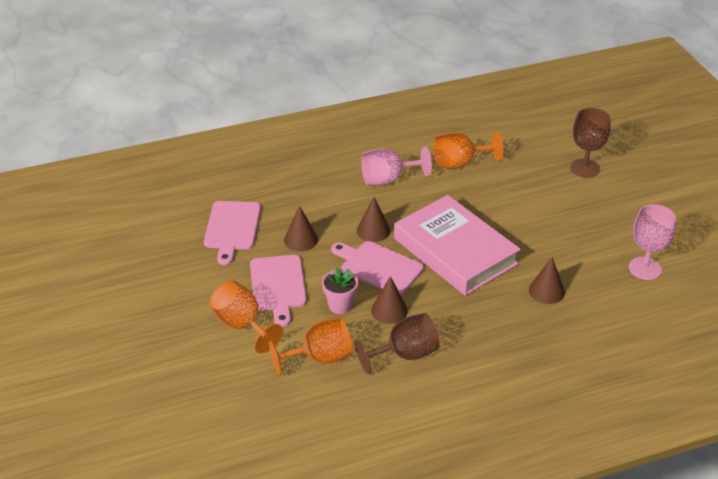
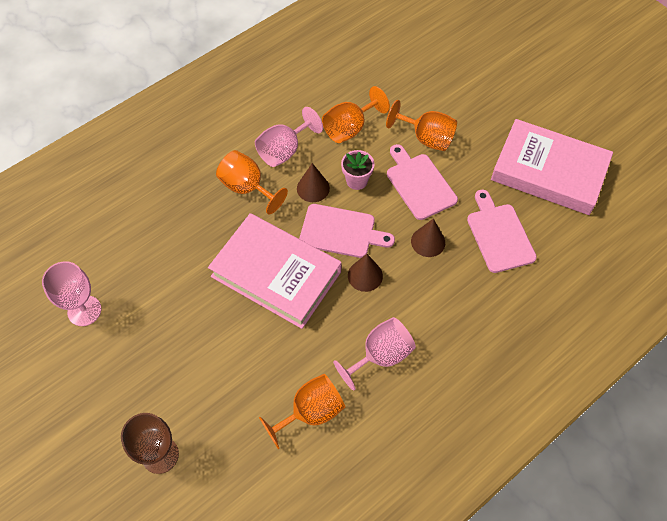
camera: 160 degrees right, 20 degrees up
(143, 263) = (549, 171): none -> pink book
(405, 354) = (284, 151): brown goblet -> pink goblet
(459, 329) = (247, 188): none -> orange goblet
(546, 291) = (178, 252): brown cone -> none

